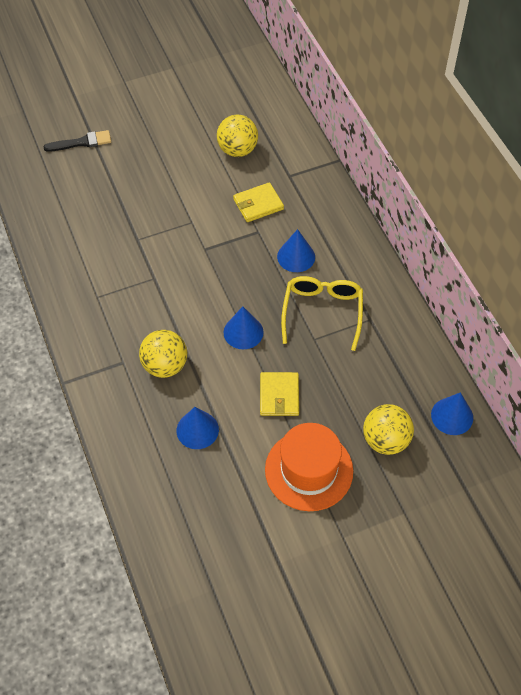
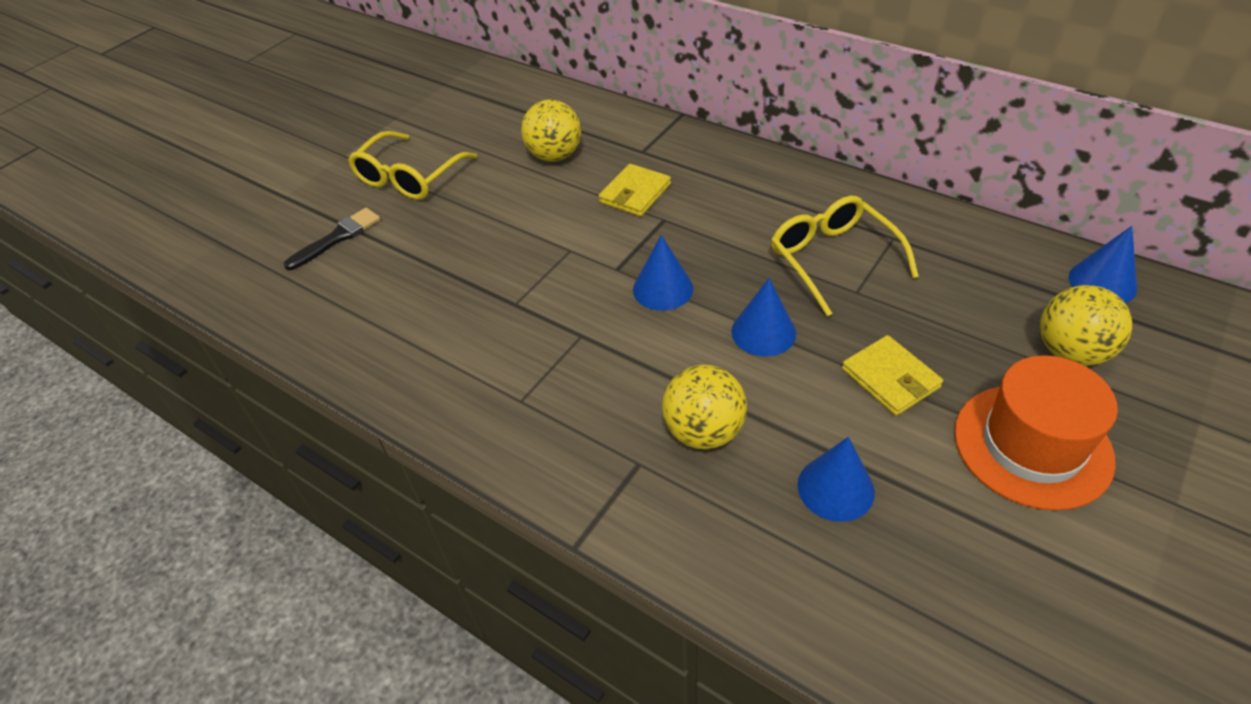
camera: 30 degrees left, 10 degrees down
(147, 120) = (409, 177): none -> yellow glasses
(296, 256) = (737, 221): blue cone -> blue cone (663, 288)

